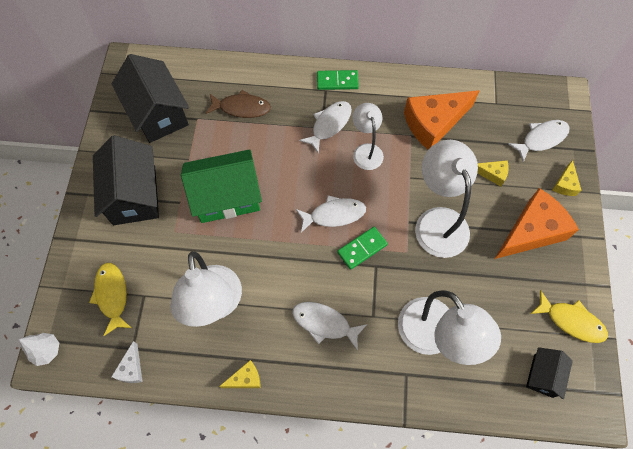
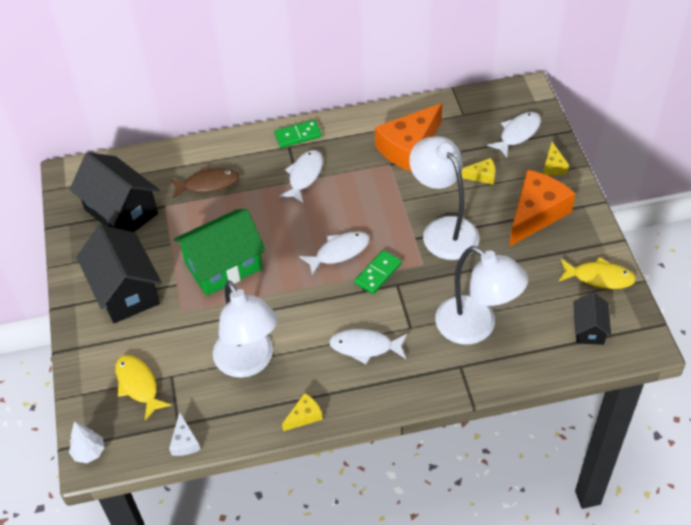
camera: 15 degrees left, 15 degrees down
(366, 151) = (350, 188): white lamp -> none

